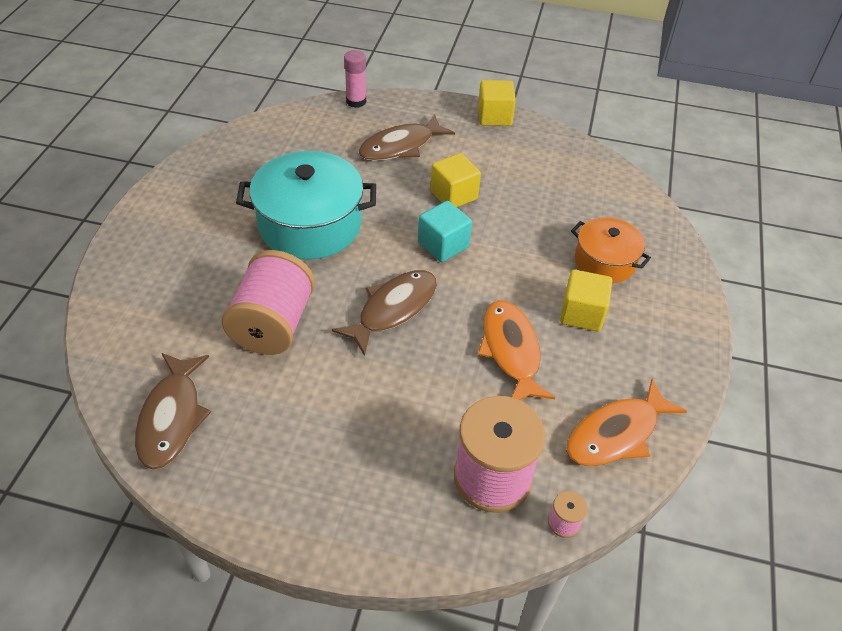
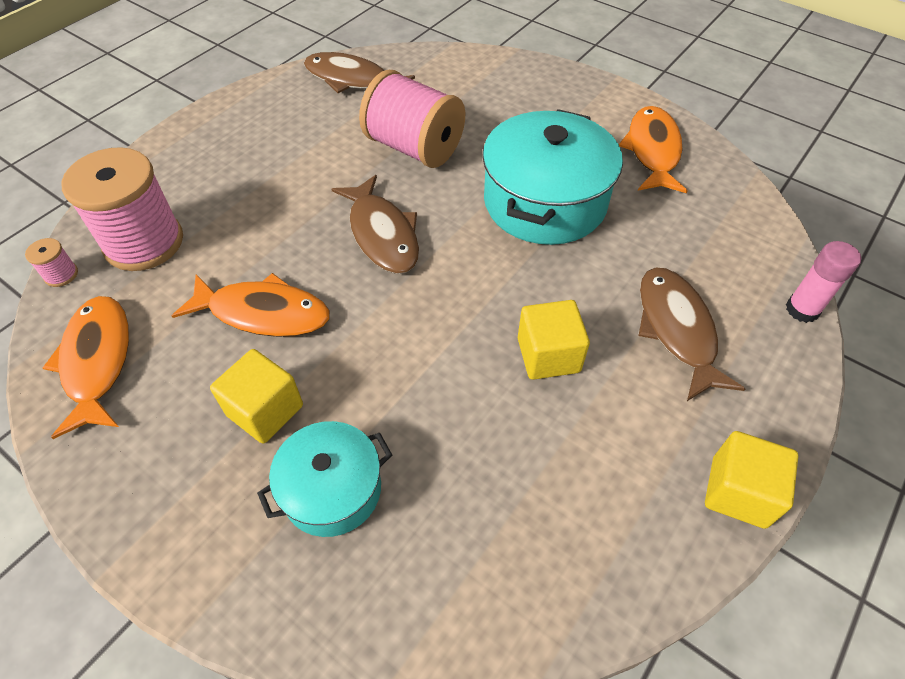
camera: 115 degrees right, 5 degrees up
(221, 177) = (652, 151): none -> orange fish
(443, 245) = (457, 310): turquoise cube -> none
(605, 261) = (332, 489): orange pot -> turquoise pot

